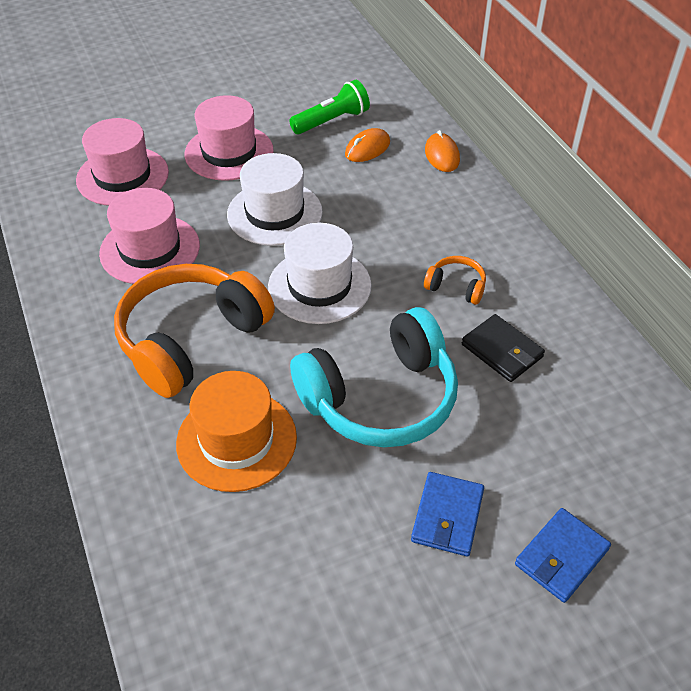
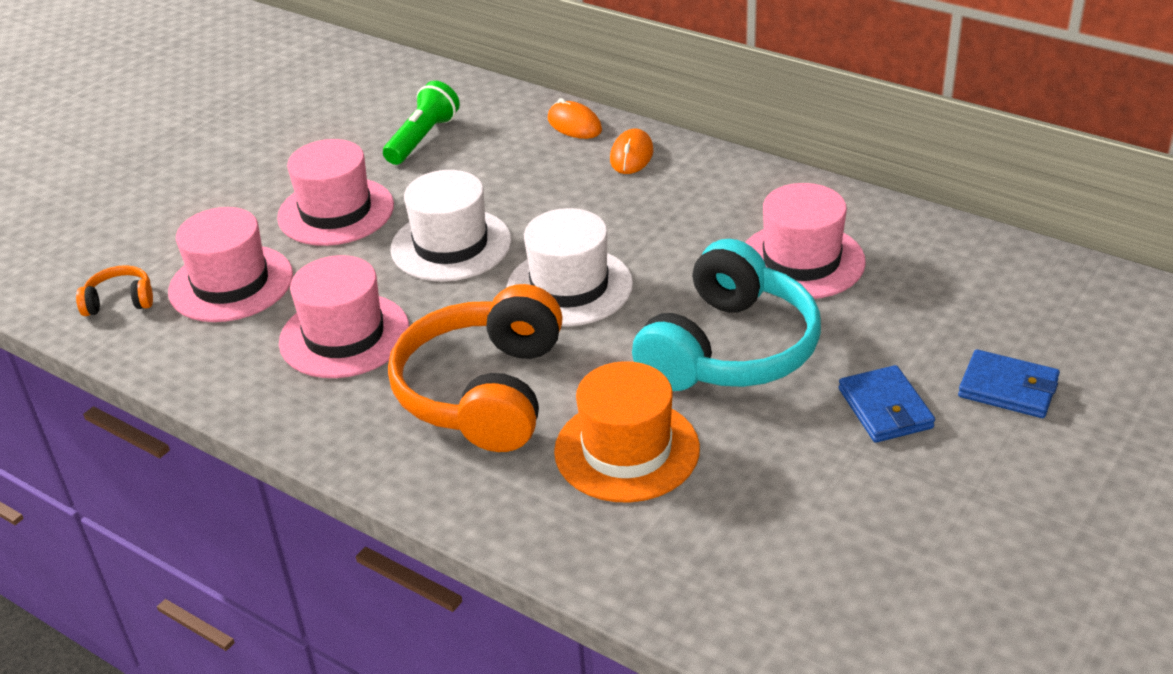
camera: 30 degrees left, 10 degrees down
(367, 148) = (489, 148): orange mouse -> orange mouse (631, 156)
(456, 287) = (706, 229): orange headphones -> orange headphones (120, 301)
(502, 351) = (801, 261): black wallet -> pink hat
(561, 557) = (1008, 388): blue wallet -> blue wallet turned 75 degrees counterclockwise

